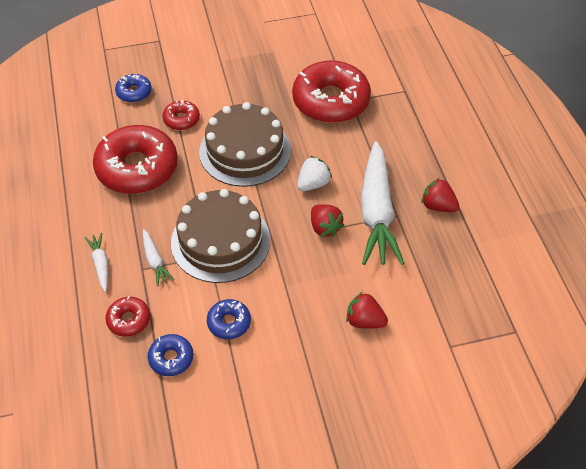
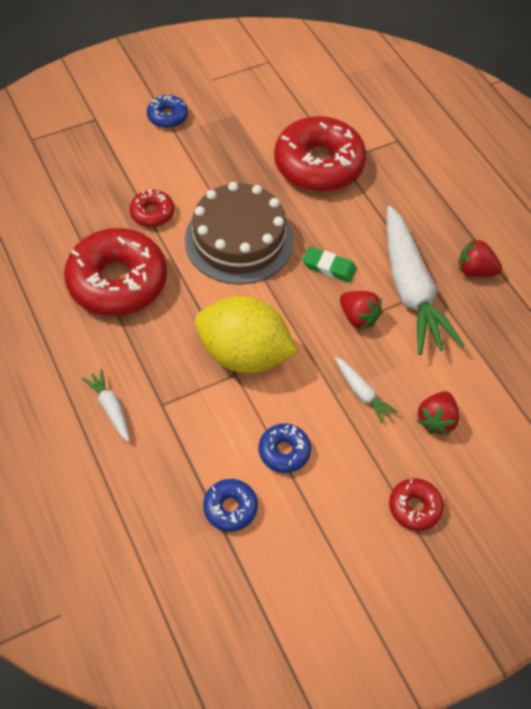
camera: 15 degrees left, 5 degrees up
(129, 320) = (165, 470): red donut -> red donut (415, 507)
(134, 92) = (85, 188): blue donut -> blue donut (167, 116)
(155, 261) = (175, 393): white carrot -> white carrot (362, 393)
(220, 241) = (244, 354): brown cake -> yellow lemon
(313, 184) = (329, 267): white strawberry -> green eraser
(364, 321) = (436, 420): red strawberry -> red strawberry turned 75 degrees counterclockwise

